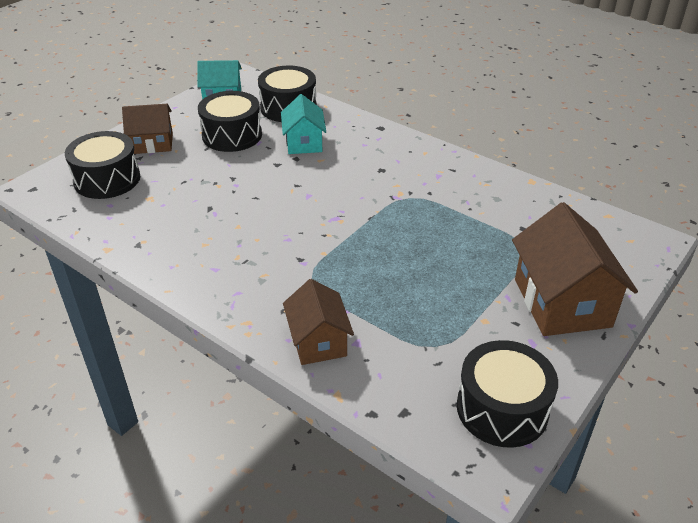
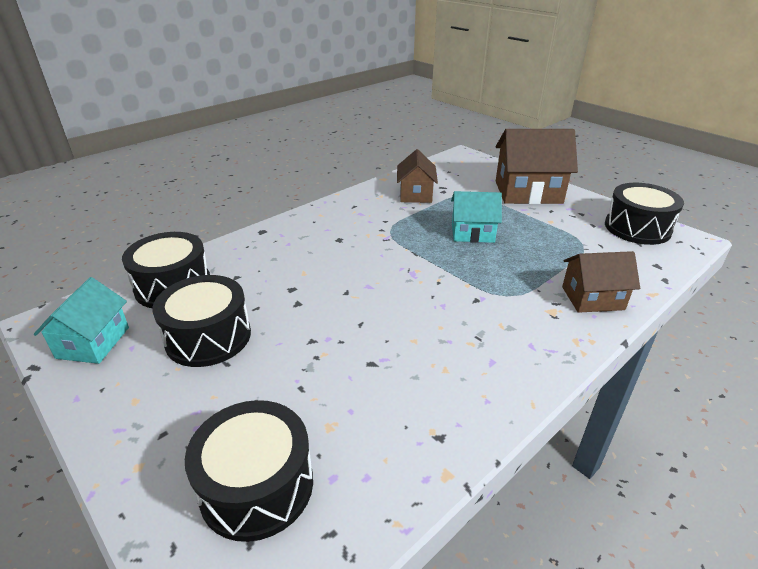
camera: 80 degrees left, 5 degrees down
(152, 143) = (176, 425): brown house -> brown house (415, 194)
(304, 143) = (262, 280): turquoise house -> turquoise house (472, 233)

